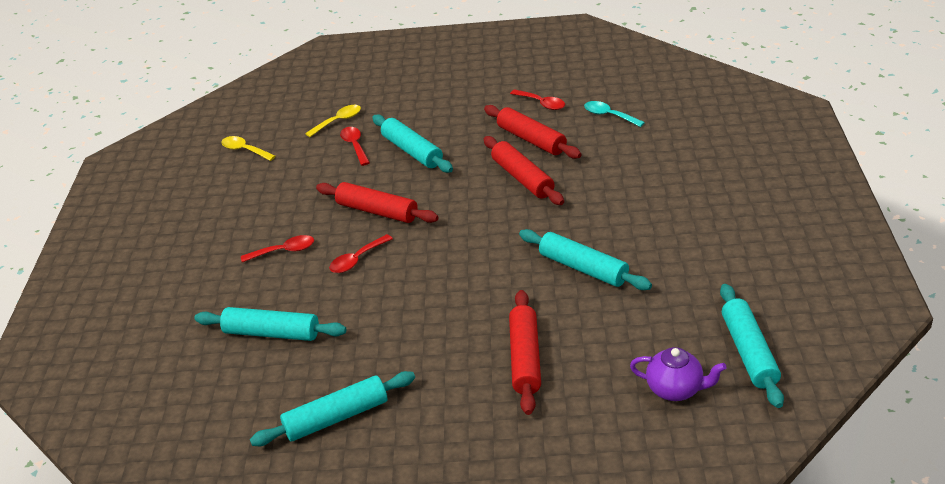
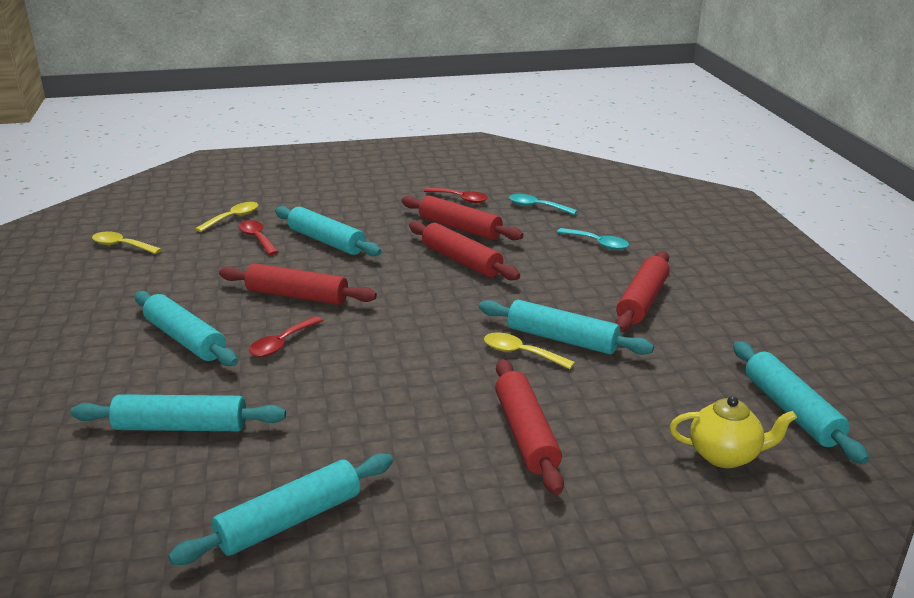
camera: 15 degrees left, 10 degrees down
(284, 251) = (185, 339): red spoon -> turquoise rolling pin
(544, 280) = (521, 353): none -> yellow spoon
(650, 163) = (597, 243): none -> turquoise spoon
(667, 231) = (642, 301): none -> red rolling pin
(675, 389) = (725, 455): purple teapot -> yellow teapot

